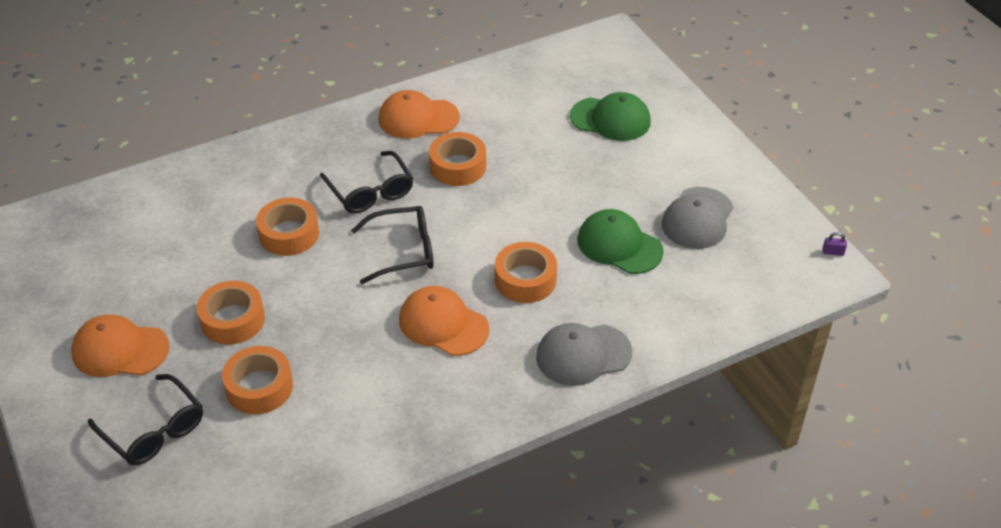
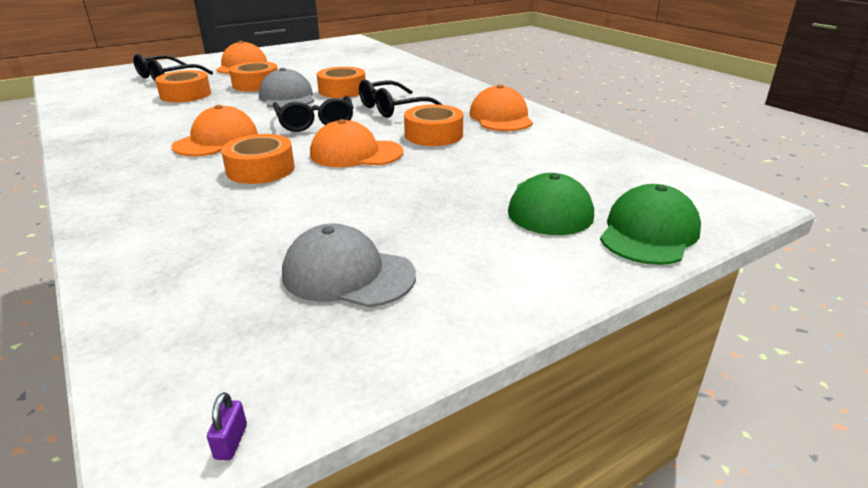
camera: 85 degrees right, 15 degrees down
(496, 218) = (356, 153): none -> orange cap
(583, 355) = (132, 200): grey cap -> grey cap (287, 97)
(619, 245) = (301, 217): green cap -> green cap (649, 232)

